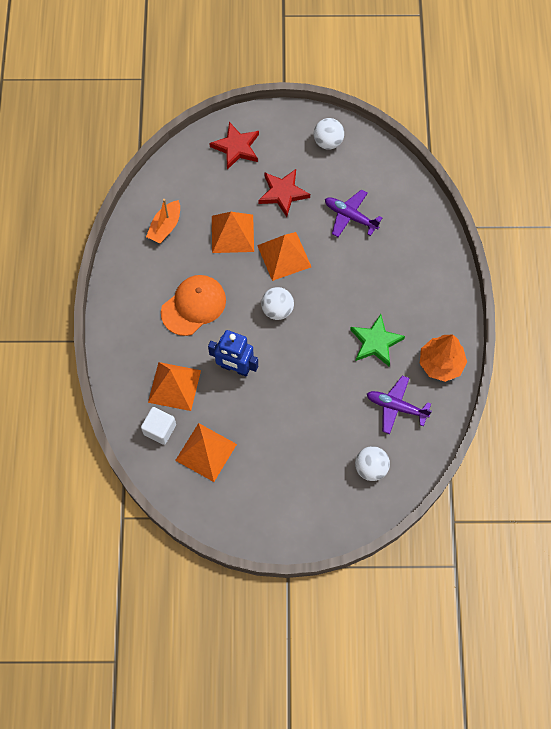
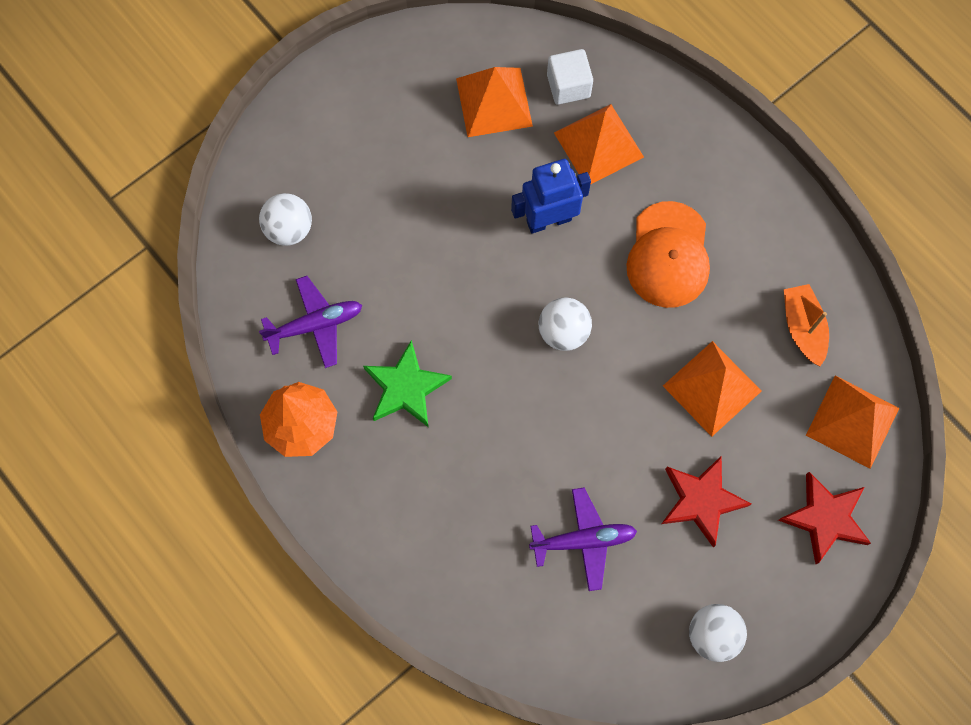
camera: 140 degrees right, 5 degrees up
(284, 256) = (619, 411): orange pyramid -> orange pyramid (852, 421)

